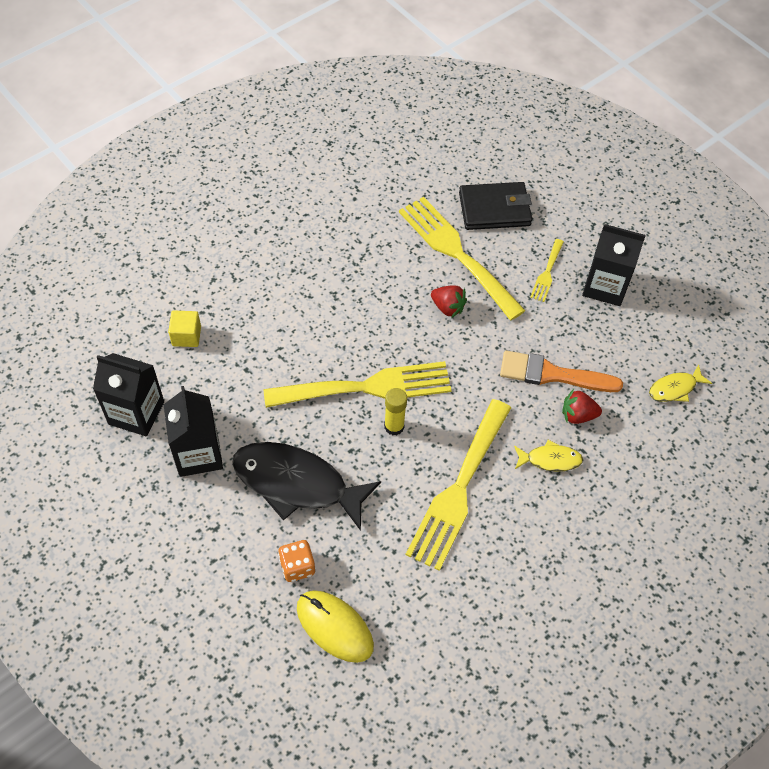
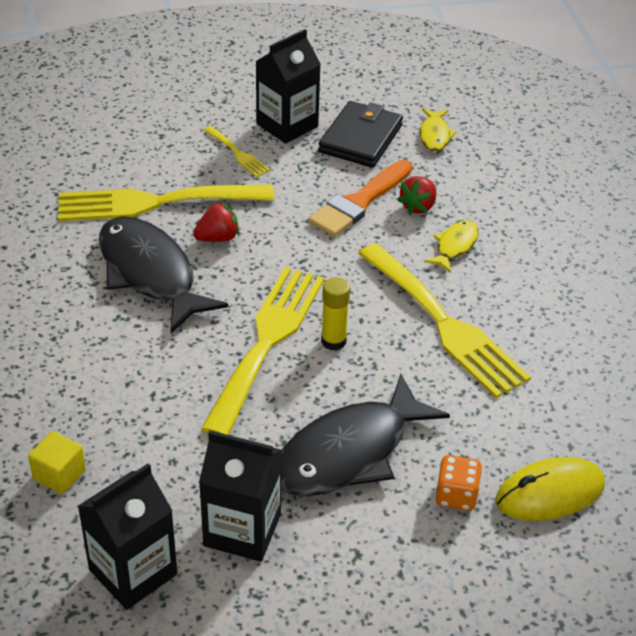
camera: 60 degrees left, 15 degrees down
(385, 288) = (150, 273): none -> black fish
(494, 209) = (125, 153): black wallet -> black wallet (360, 139)

